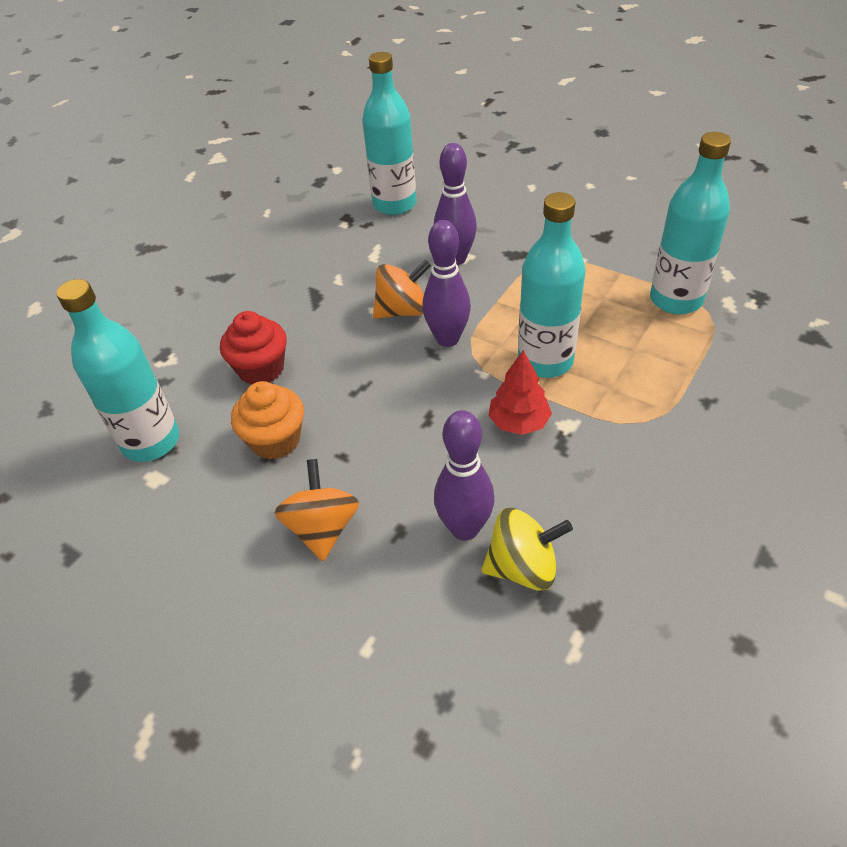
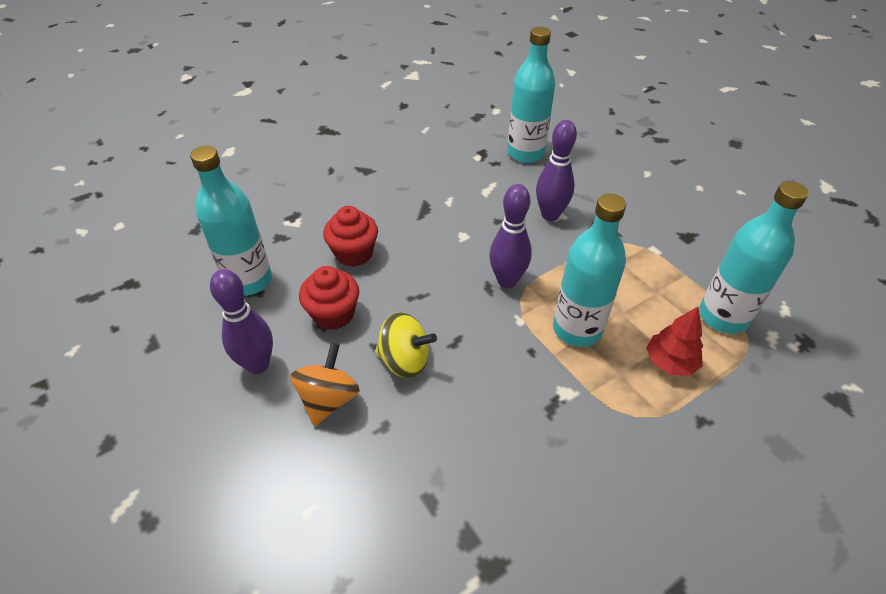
camera: 20 degrees right, 0 degrees up
(275, 440) = (333, 314): orange cupcake -> red cupcake
(402, 311) = (484, 244): orange spinning top -> none
(464, 528) = (434, 446): purple bowling pin -> purple bowling pin (258, 364)
(519, 422) = (526, 374): red tree -> red tree (670, 362)
(523, 567) = (462, 501): yellow spinning top -> yellow spinning top (405, 360)

